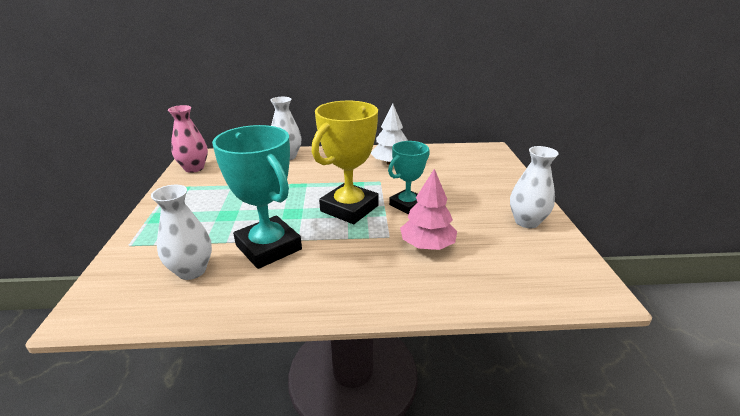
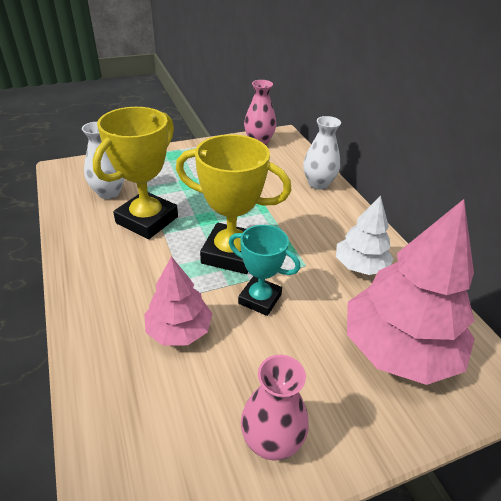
camera: 70 degrees right, 10 degrees up
(268, 247) = (147, 220): turquoise trophy -> yellow trophy
(464, 169) = (398, 348): none -> pink tree
(526, 222) = (271, 441): white vase -> pink vase

